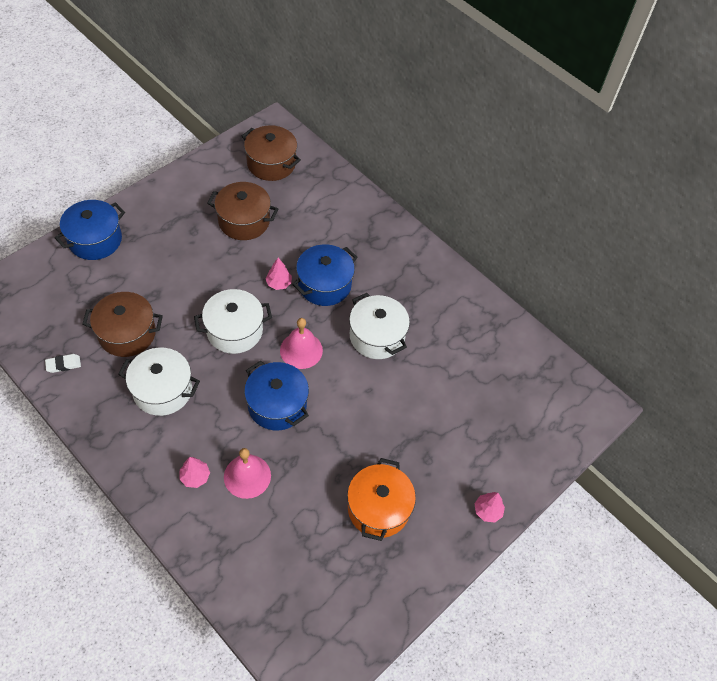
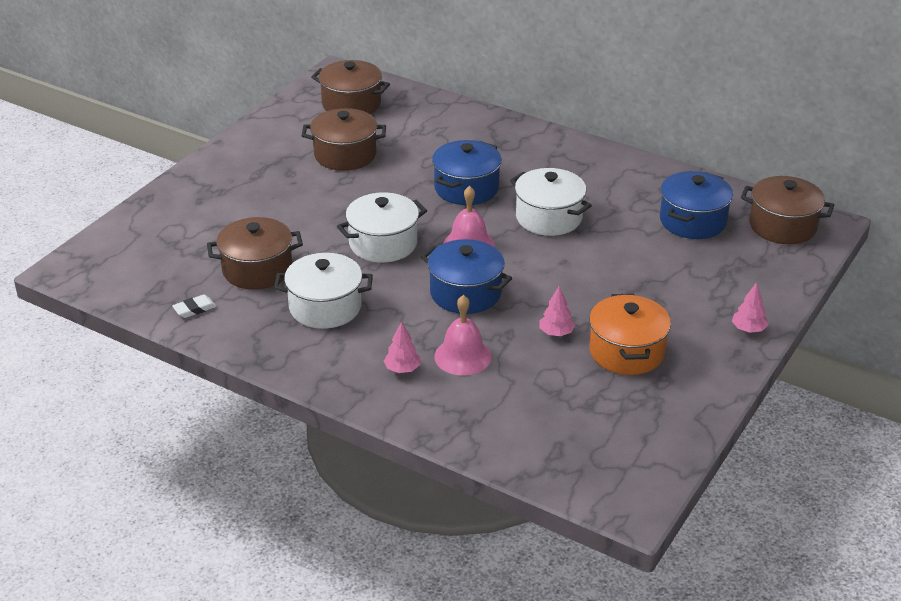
camera: 10 degrees left, 20 degrees down
(95, 240) = (176, 201): blue pot -> blue pot (693, 221)
(279, 283) = (413, 197): pink tree -> pink tree (556, 333)
(564, 398) = (782, 226): none -> brown pot

